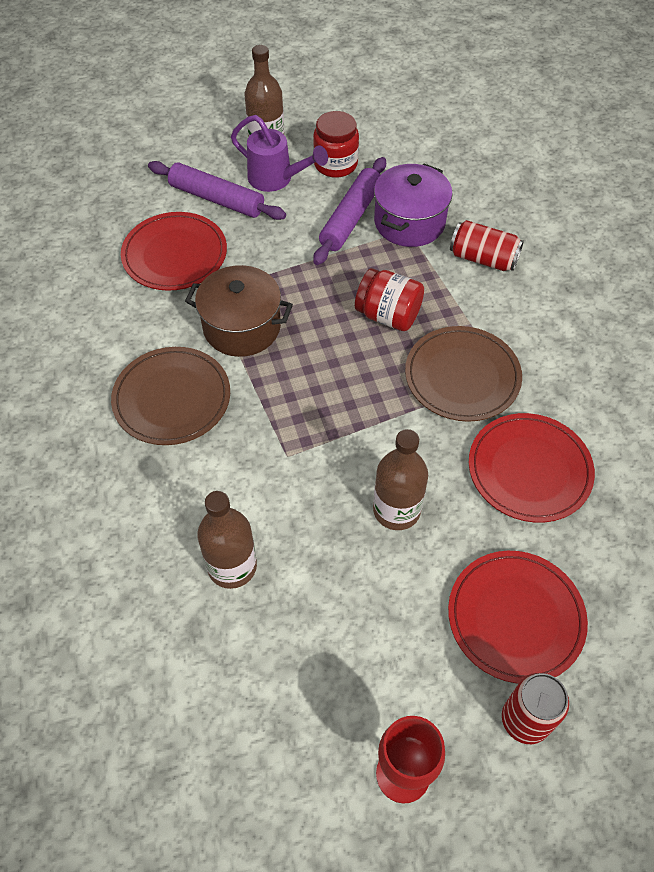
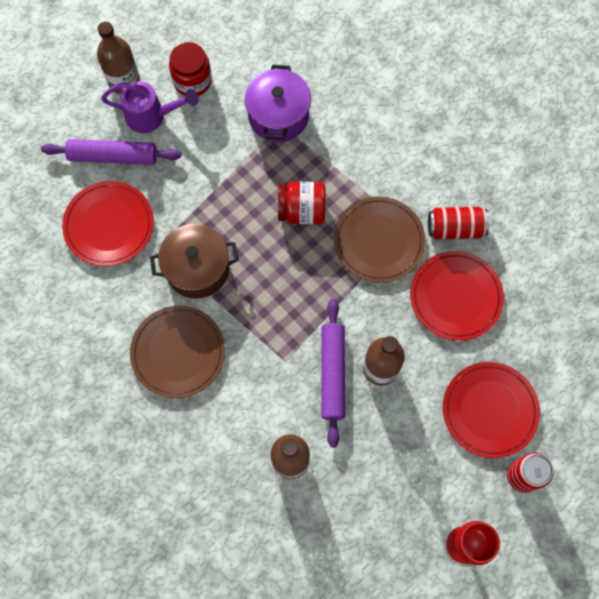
camera: 25 degrees left, 15 degrees up
(350, 218) = (230, 130): purple rolling pin -> purple rolling pin (332, 374)
(483, 258) = (349, 127): red can -> red can (455, 228)

